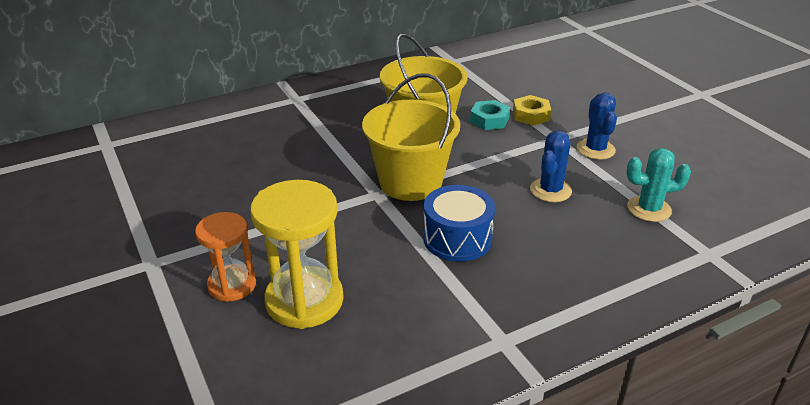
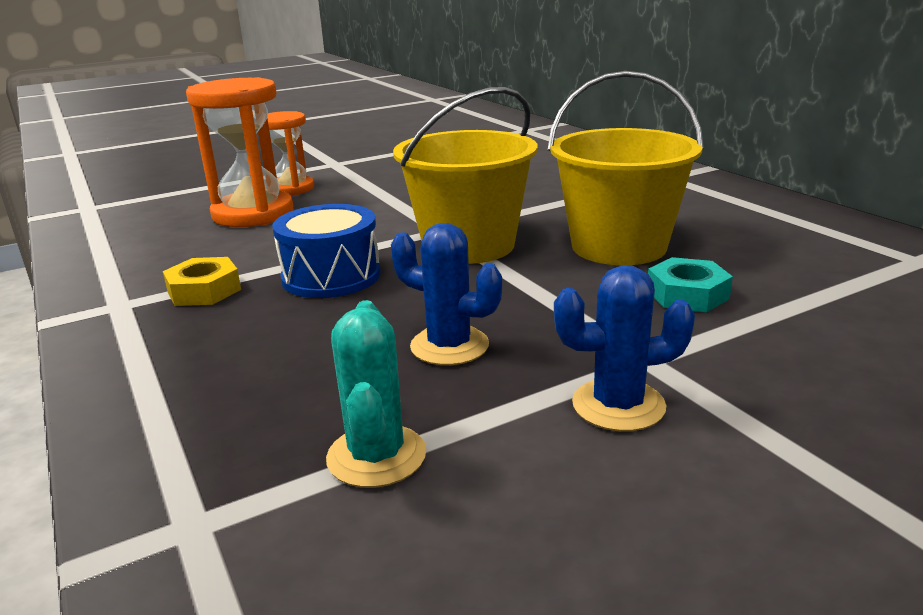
camera: 90 degrees right, 10 degrees down
(304, 300) = (253, 214): yellow hourglass -> orange hourglass
(531, 115) = (736, 334): yellow nut -> yellow nut (204, 290)

